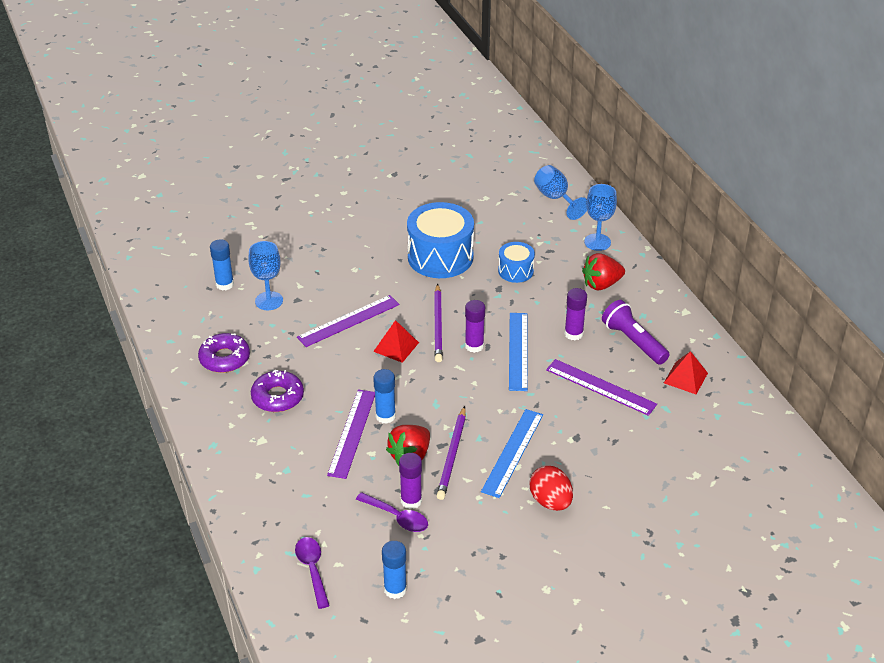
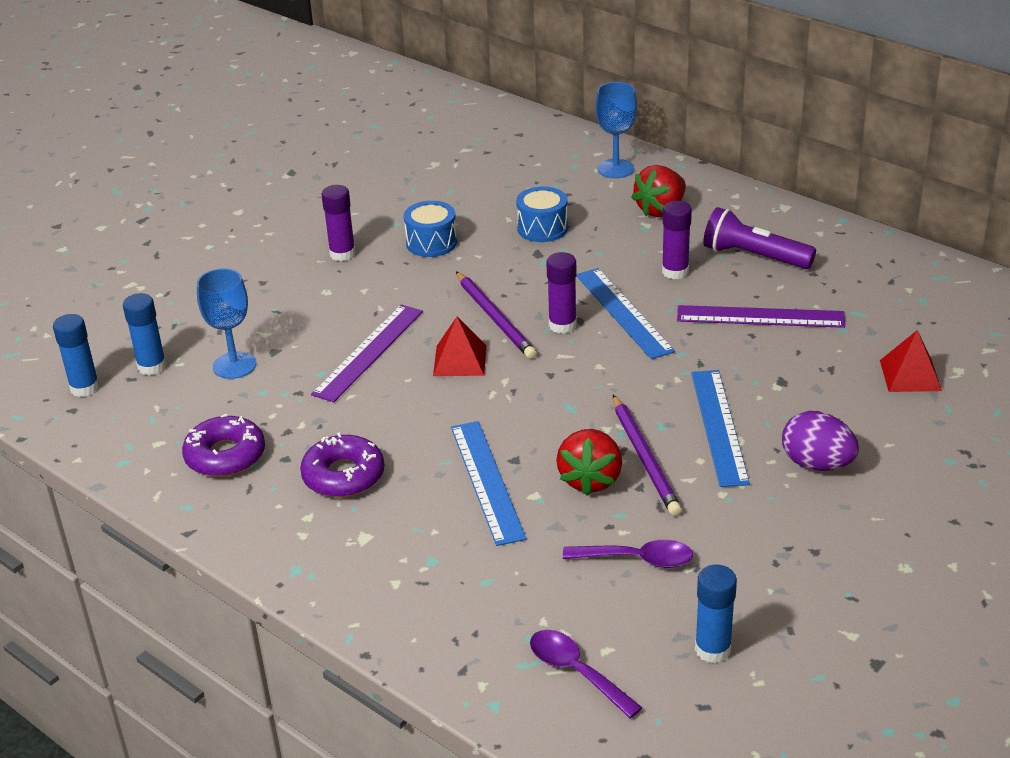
camera: 25 degrees left, 5 degrees down
(352, 433) = (487, 481): purple ruler -> blue ruler
(385, 416) = (515, 445): blue glue stick -> blue glue stick (84, 388)
(411, 500) = (638, 532): purple glue stick -> purple glue stick (342, 254)
(440, 257) = (431, 243): blue drum -> blue drum, size x0.53
(550, 501) = (817, 464): red egg -> purple egg
(556, 199) = (524, 140): blue goblet -> none
(685, 378) = (850, 273): red pyramid -> red pyramid (910, 375)

